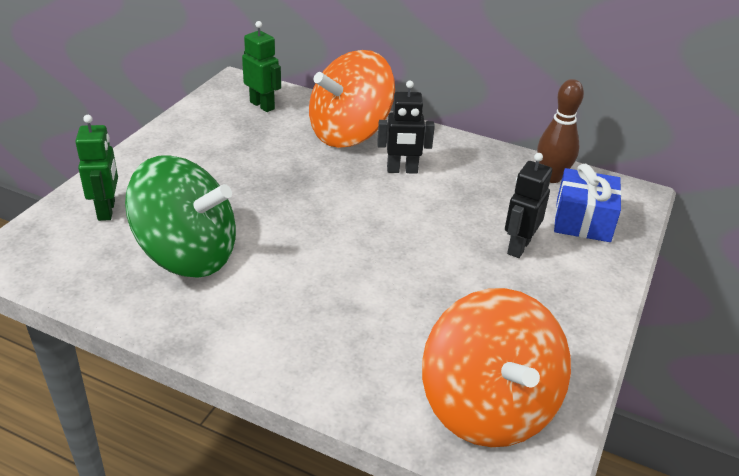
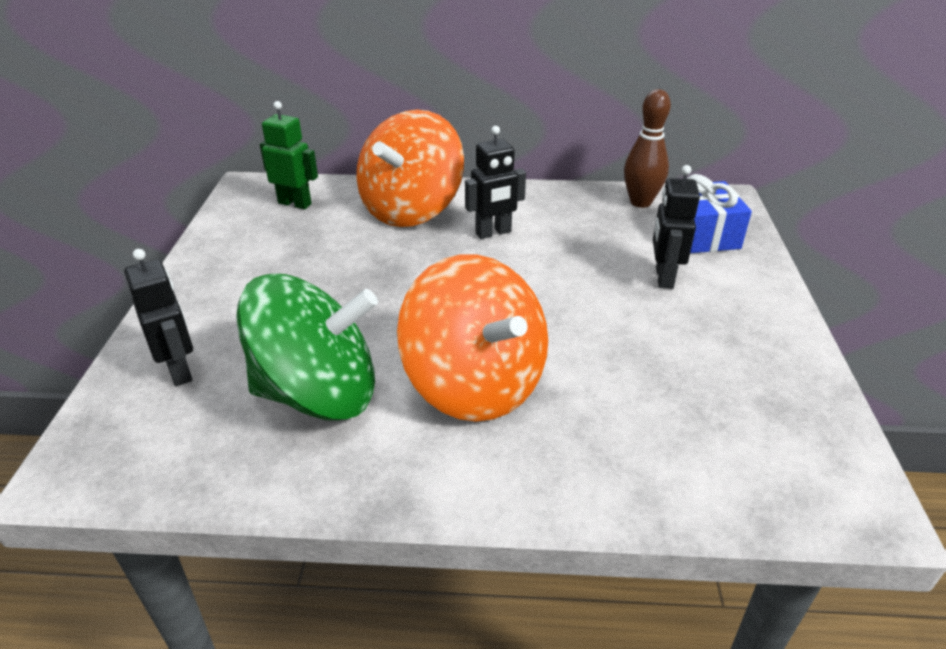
camera: 20 degrees left, 0 degrees up
(107, 210) = (180, 371): green robot -> black robot
(488, 406) = (765, 454): orange spinning top -> orange spinning top (475, 384)

